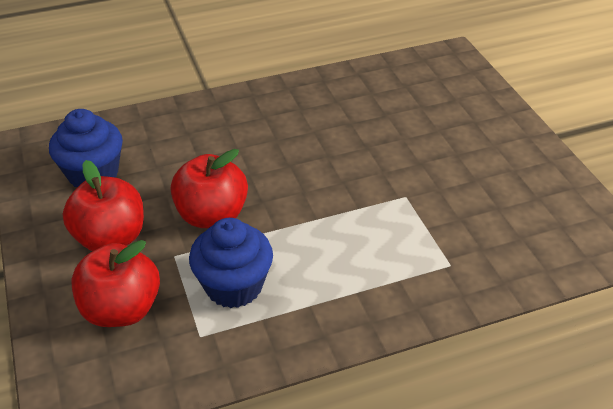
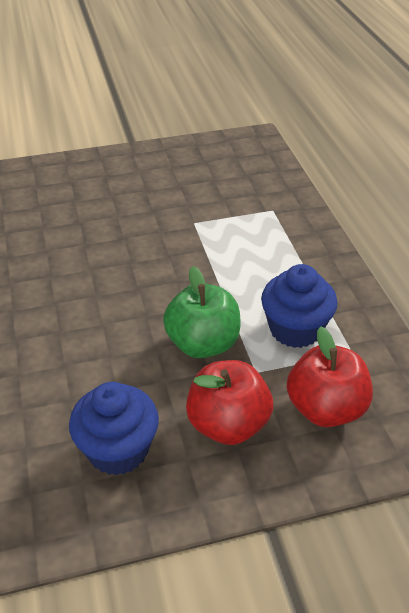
camera: 85 degrees left, 0 degrees up
(212, 215) = (203, 344): red apple -> green apple

